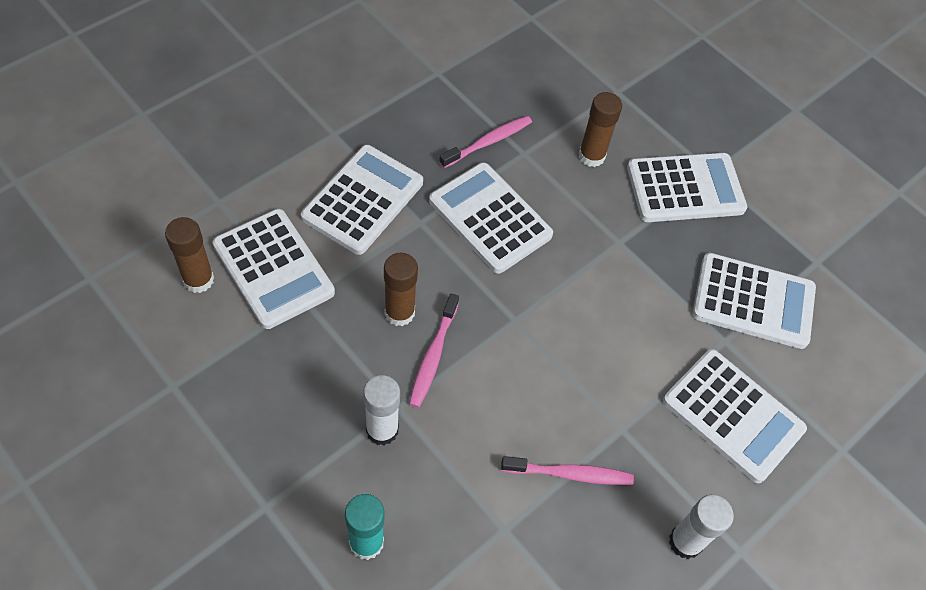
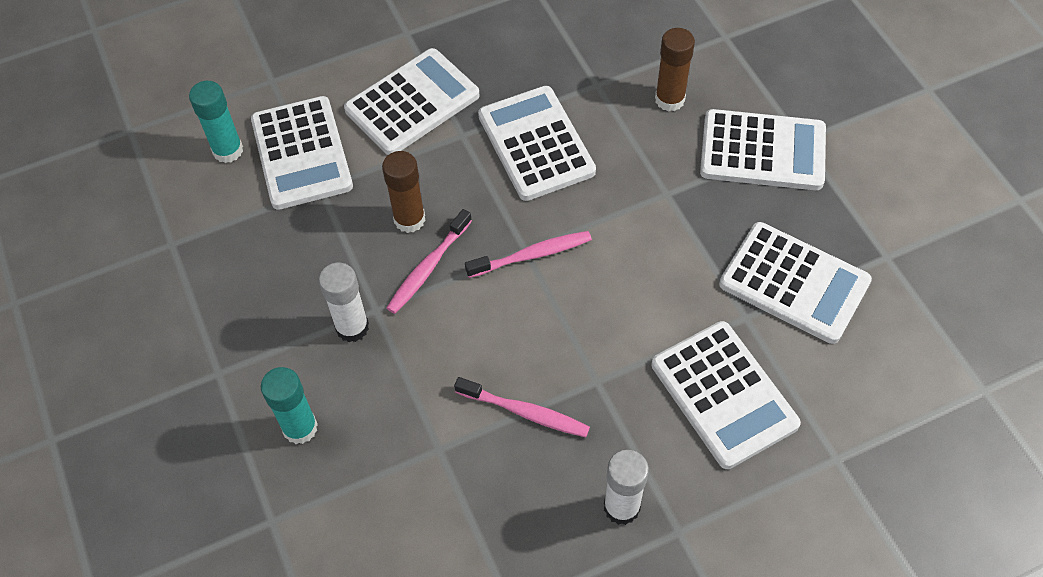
camera: 25 degrees right, 0 degrees up
(198, 280) = (228, 150): brown glue stick -> turquoise glue stick
(488, 142) = (562, 67): pink toothbrush -> pink toothbrush (532, 255)

